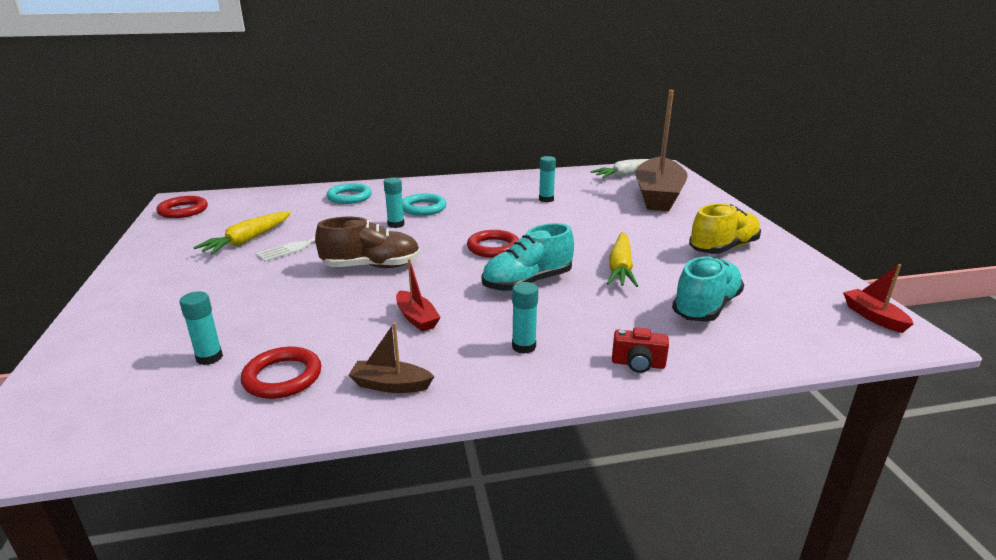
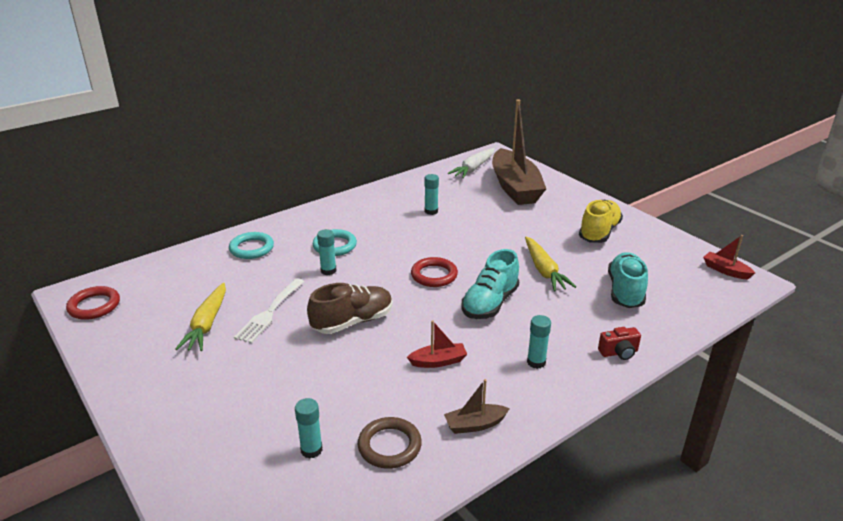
camera: 25 degrees left, 5 degrees up
(282, 377) = (389, 446): red ring -> brown ring
(416, 318) = (438, 361): red boat -> red boat turned 45 degrees counterclockwise

